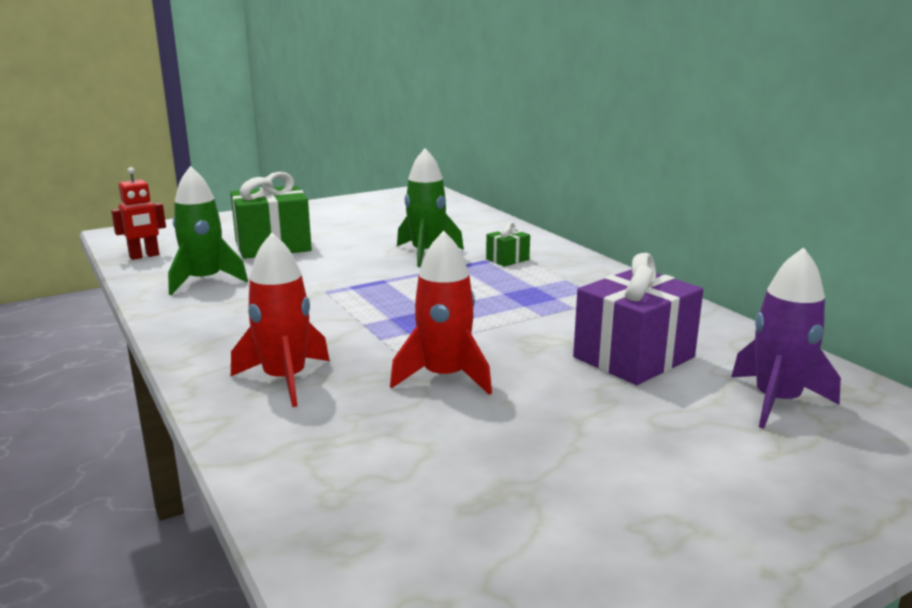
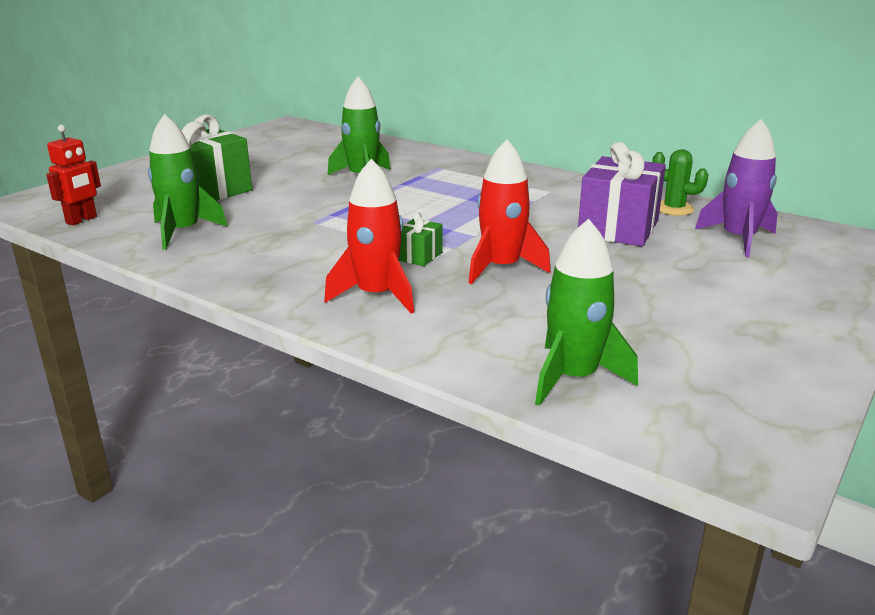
camera: 25 degrees left, 5 degrees up
(361, 528) = (573, 378): none -> green rocket
(507, 259) = (437, 172): green gift -> green gift (419, 256)
(733, 346) = (674, 209): none -> green cactus

